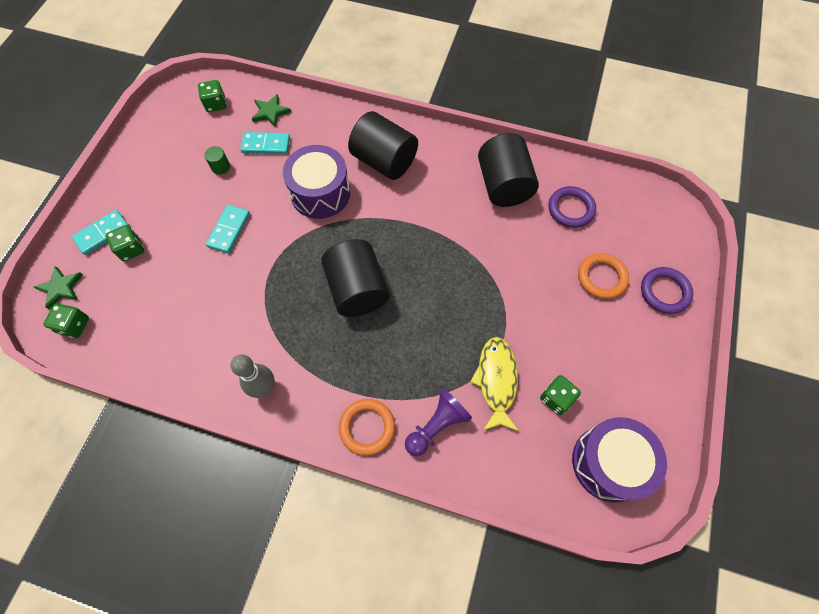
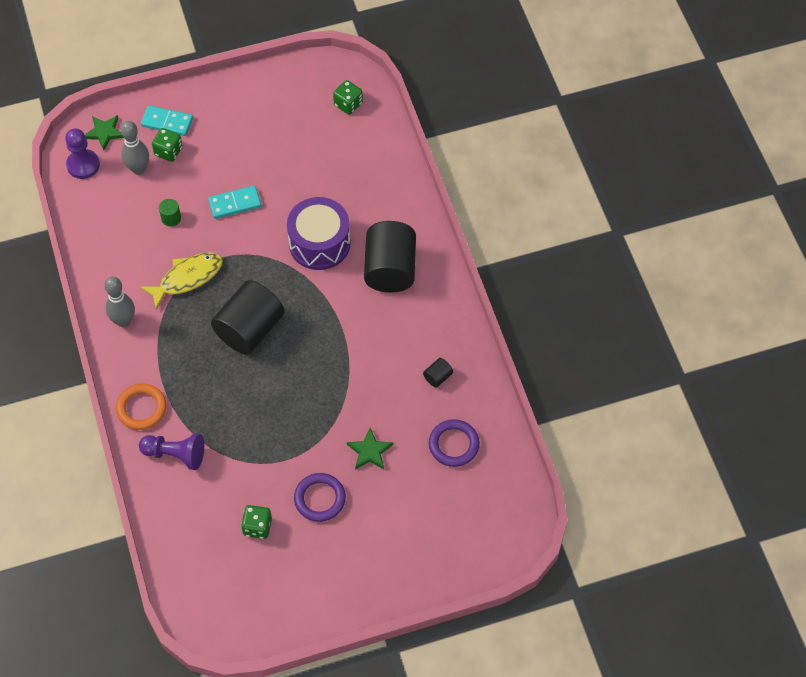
camera: 55 degrees right, 5 degrees down
(74, 325) = (83, 165): green dice -> purple pawn
(124, 282) = (138, 169): none -> grey bowling pin
(220, 167) = (288, 154): green cylinder -> green cylinder (171, 218)
(266, 145) = (336, 171): turquoise domino -> none
(270, 112) = (373, 150): green star -> green star (369, 451)
(496, 381) = (242, 475): yellow fish -> yellow fish (187, 278)
(503, 185) = (437, 377): black cylinder -> black cylinder, size x0.40
(601, 277) = (398, 505): orange ring -> none
(609, 463) = (229, 592): purple drum -> none
(664, 292) = (421, 562): purple ring -> purple ring (320, 499)

